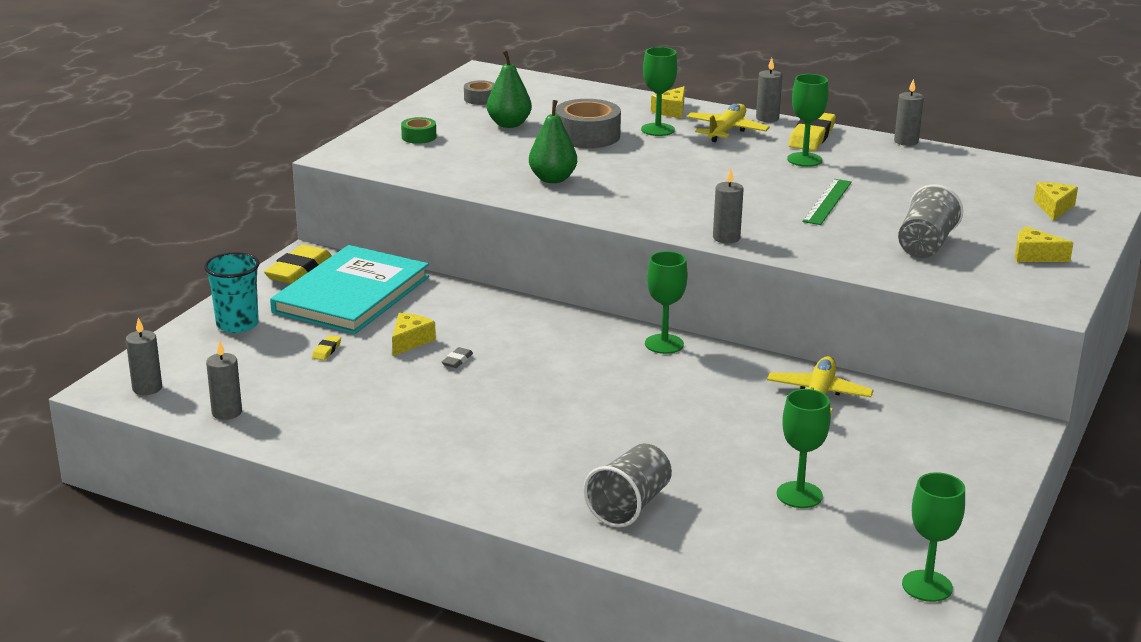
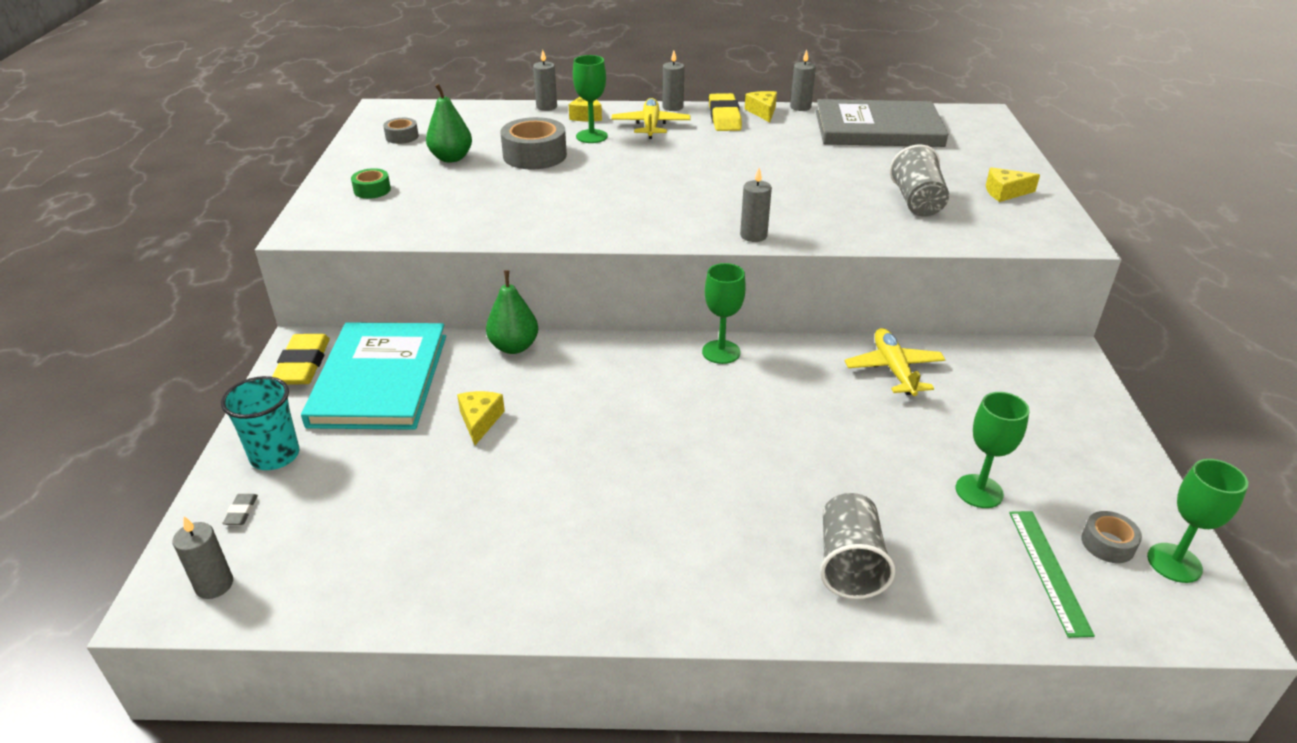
camera: 25 degrees left, 10 degrees up
(227, 412) = (336, 588): grey candle -> grey candle (546, 107)
(326, 350) = (398, 460): yellow eraser -> none
(457, 360) = (545, 431): grey eraser -> grey eraser (241, 512)
(552, 179) = (541, 208): green pear -> green pear (514, 347)
(804, 160) = (740, 140): green goblet -> none
(827, 201) = (799, 177): green ruler -> green ruler (1048, 570)
(879, 558) = (1107, 543): none -> grey tape
(968, 176) = (878, 129): none -> grey book
(1054, 208) = (968, 144): yellow cheese -> yellow cheese (762, 112)

